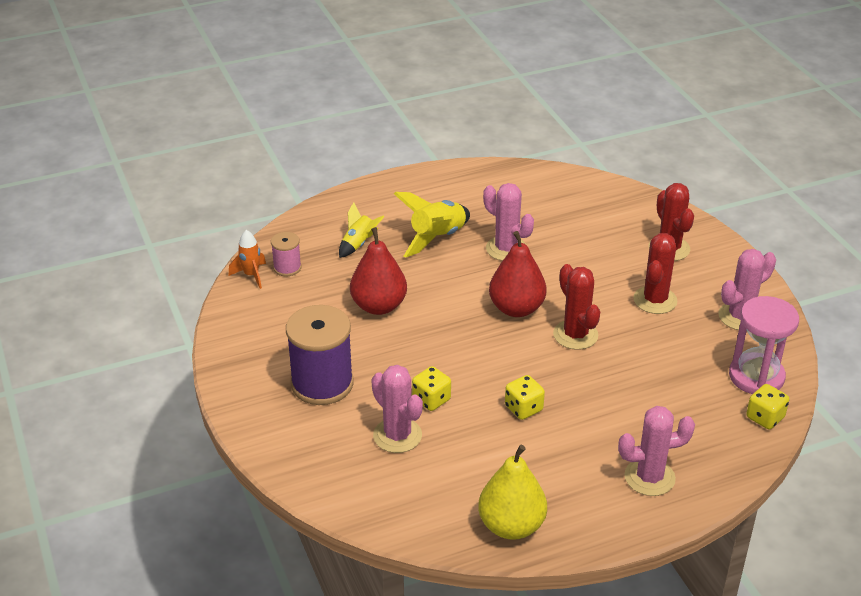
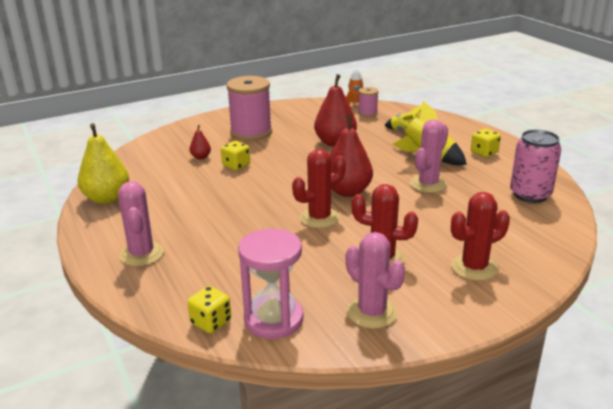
camera: 85 degrees right, 10 degrees down
(322, 384) = (251, 132): purple spool -> pink spool
(397, 435) = (201, 157): pink cactus -> red pear
(523, 408) = (226, 198): yellow dice -> yellow dice (484, 153)
(537, 189) = (530, 194): none -> pink can

